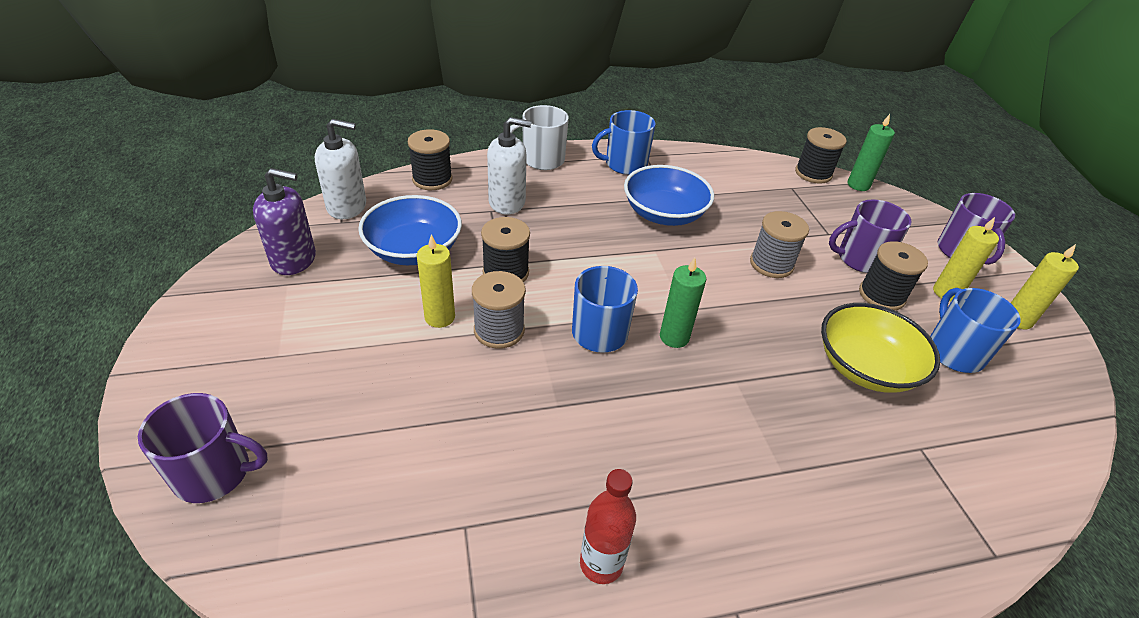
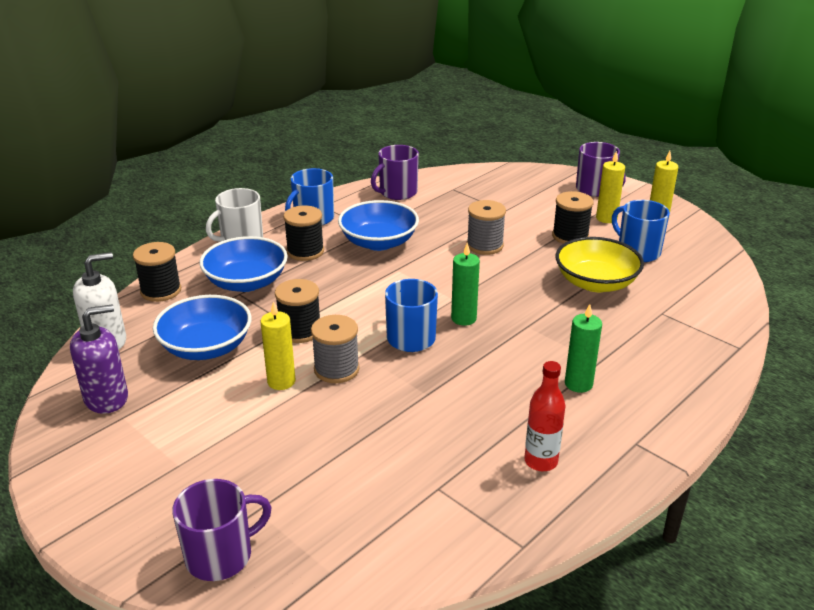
camera: 30 degrees left, 10 degrees down
(507, 202) = (246, 282): white soap dispenser -> blue bowl
(813, 173) = (459, 173): black spool -> black spool (305, 251)
(858, 185) = (496, 170): green candle -> green candle (578, 384)
(860, 259) = (538, 219): purple mug -> purple mug (397, 192)

